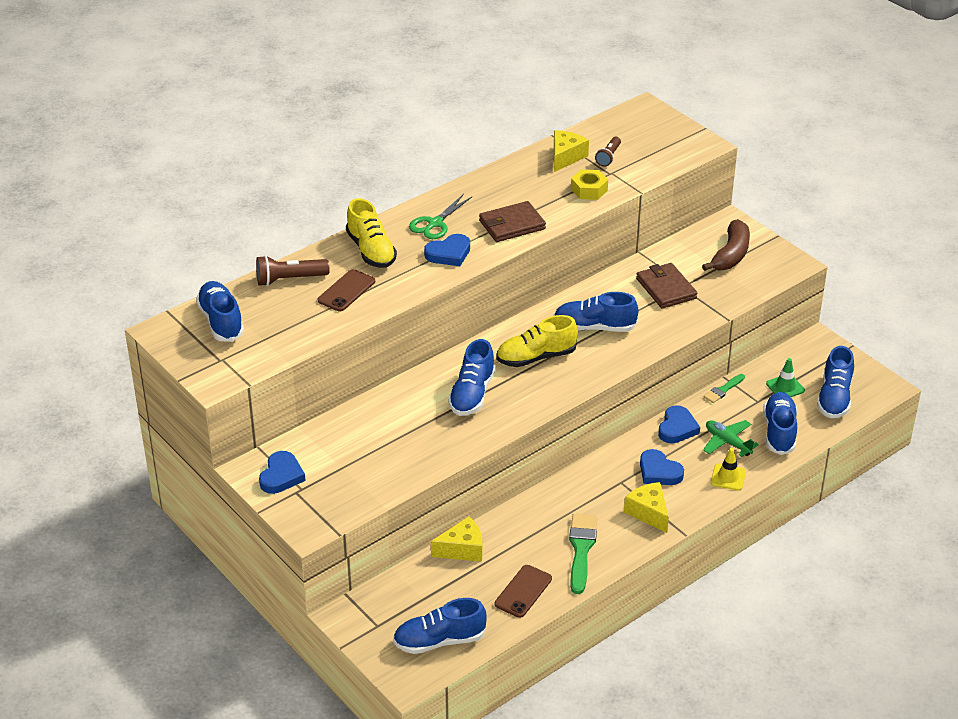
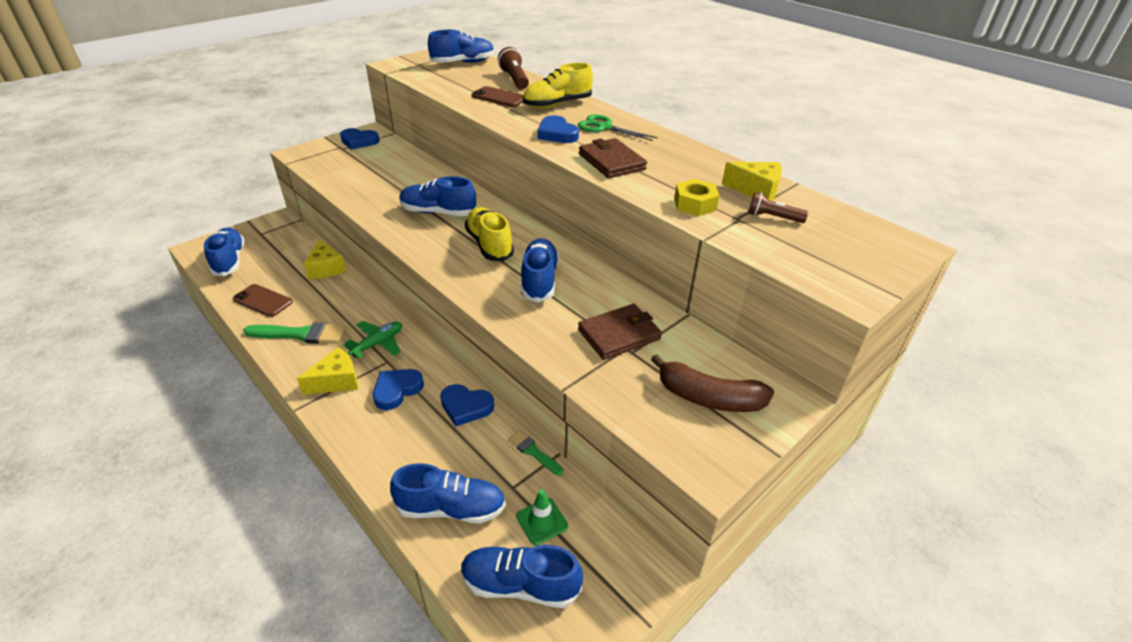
camera: 85 degrees right, 0 degrees up
(727, 442) = (437, 452): green plane -> green plane (378, 343)
(728, 477) = (376, 450): yellow traffic cone -> none

